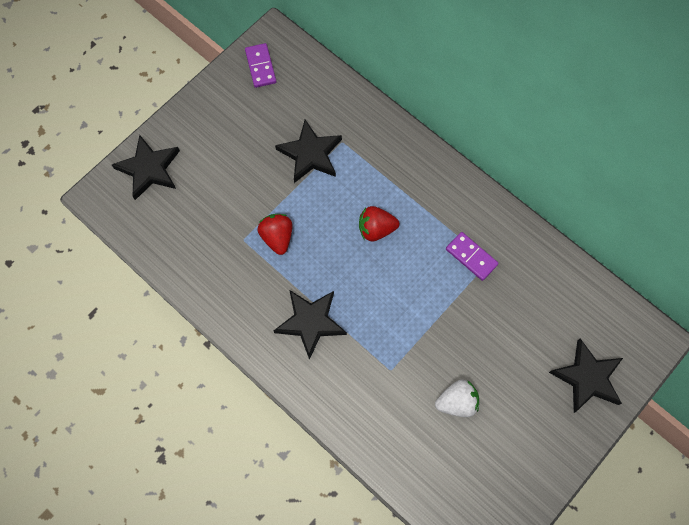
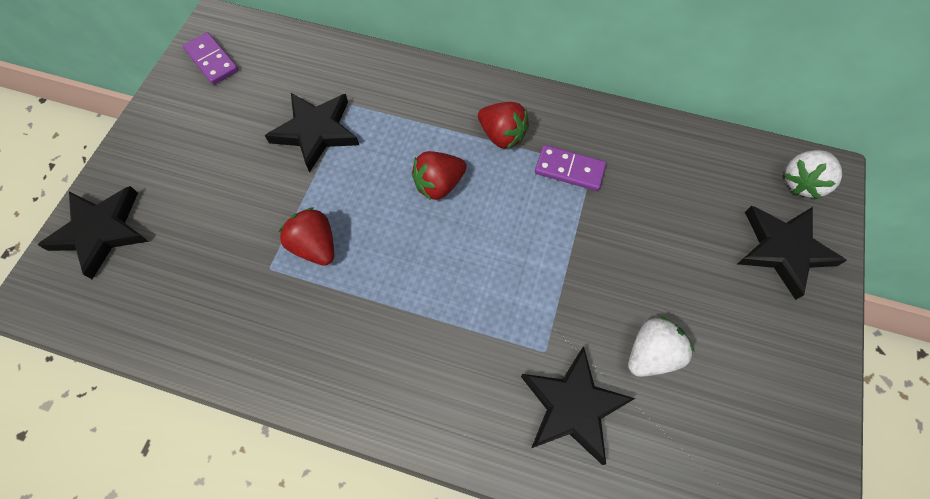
camera: 25 degrees left, 5 degrees down
(310, 322) = (408, 336): black star -> black star (573, 407)
(437, 211) = (502, 136): none -> red strawberry
(633, 338) = (802, 182): none -> white strawberry

